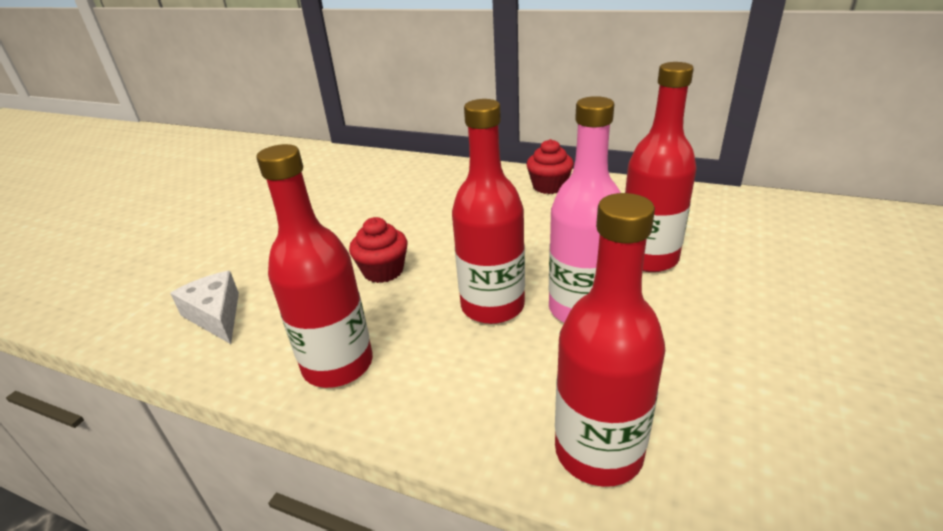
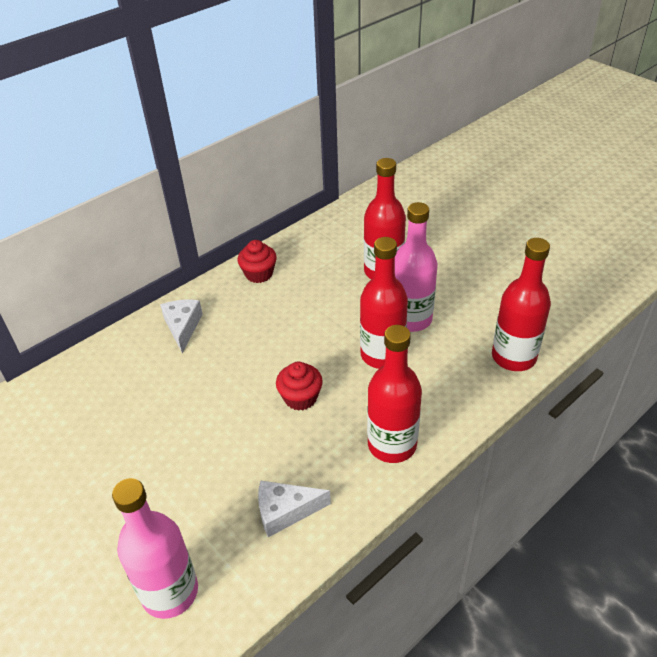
camera: 65 degrees left, 10 degrees up
(117, 282) = (170, 592): none -> pink bottle
(438, 178) = (183, 327): none -> white cheese

